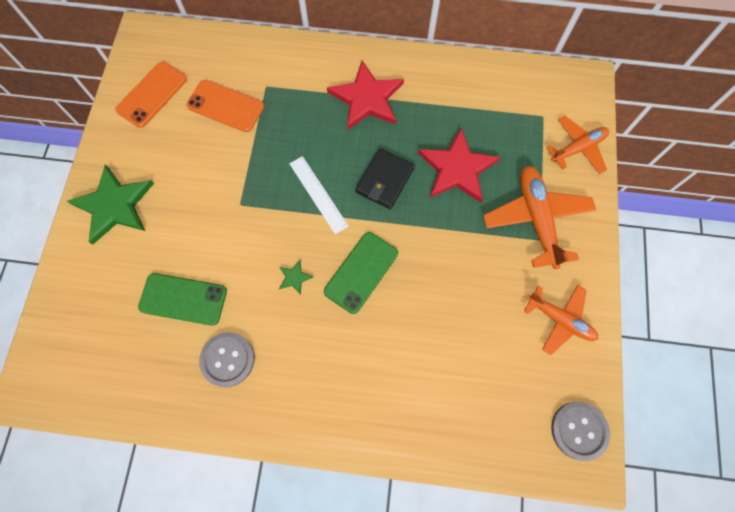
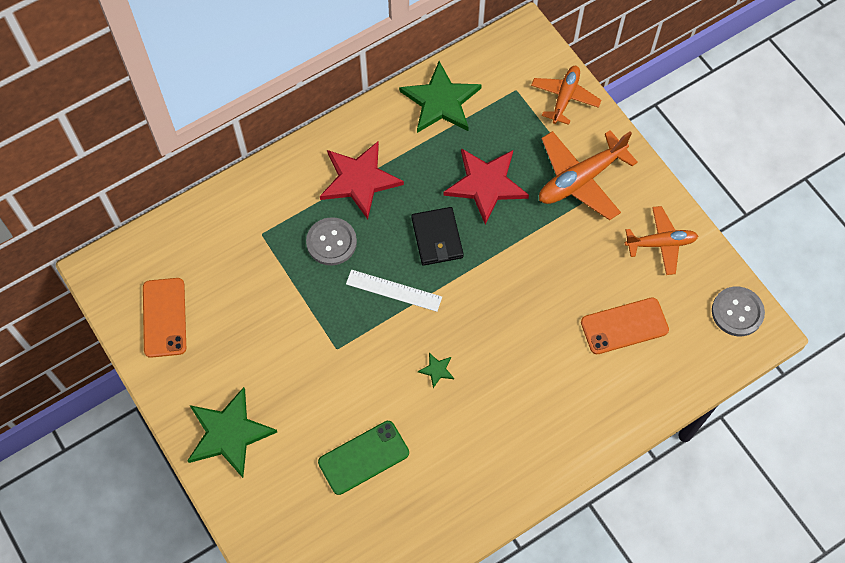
camera: 40 degrees left, 5 degrees down
(225, 106) = (242, 278): orange phone -> orange phone (624, 326)
(227, 359) = (443, 472): grey button -> grey button (331, 242)
(361, 272) = (485, 324): green phone -> none
(477, 85) = (440, 101): none -> green star
(536, 219) = (581, 179): orange plane -> orange plane turned 75 degrees counterclockwise

